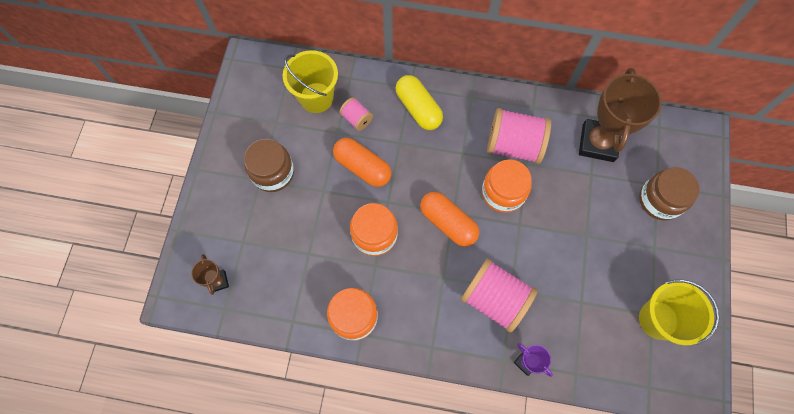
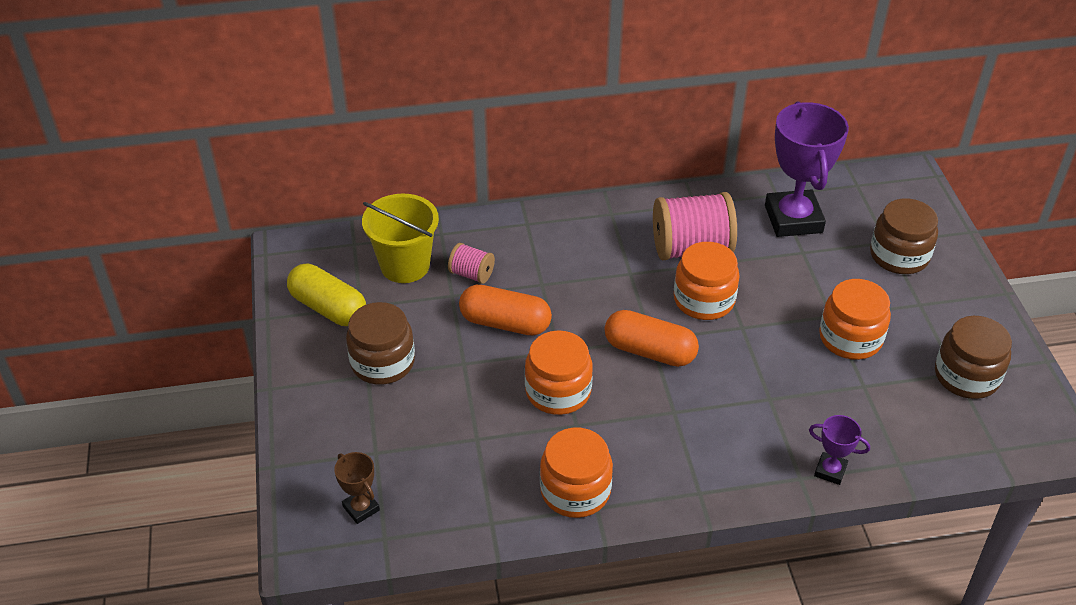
camera: 20 degrees left, 25 degrees down
(418, 109) = (548, 242): yellow capsule -> yellow capsule (328, 308)
(494, 299) = (752, 415): pink spool -> none
(590, 259) = (850, 338): none -> orange jar
(598, 143) = (793, 219): brown trophy -> purple trophy
(658, 320) = (966, 376): yellow bucket -> brown jar

